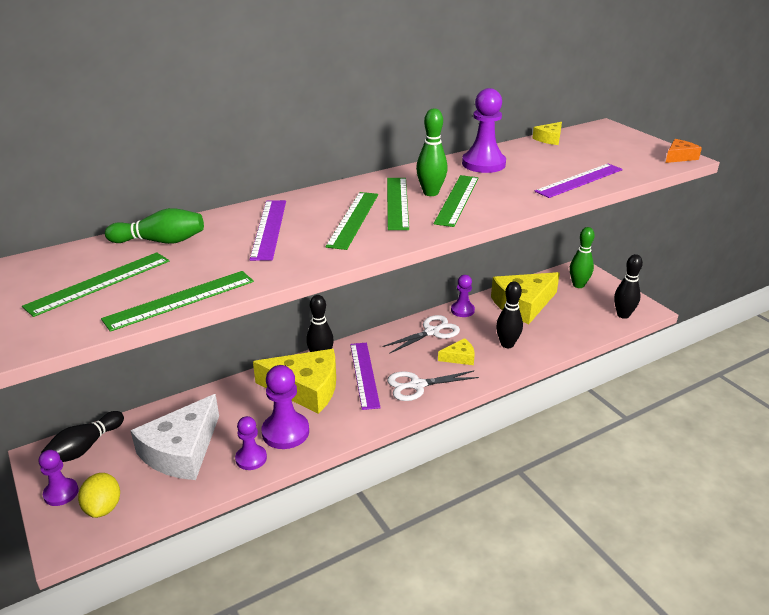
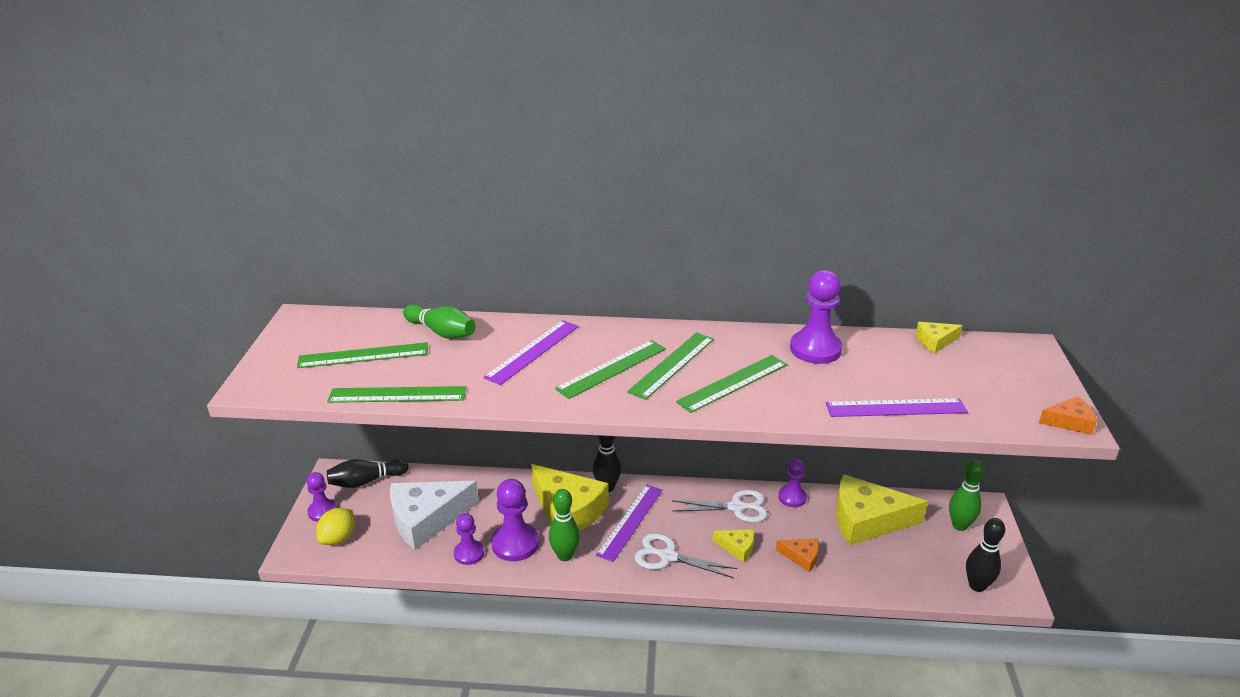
camera: 35 degrees right, 0 degrees up
(430, 193) = (717, 365): green bowling pin -> green bowling pin (565, 555)
(507, 344) = (801, 557): black bowling pin -> orange cheese

